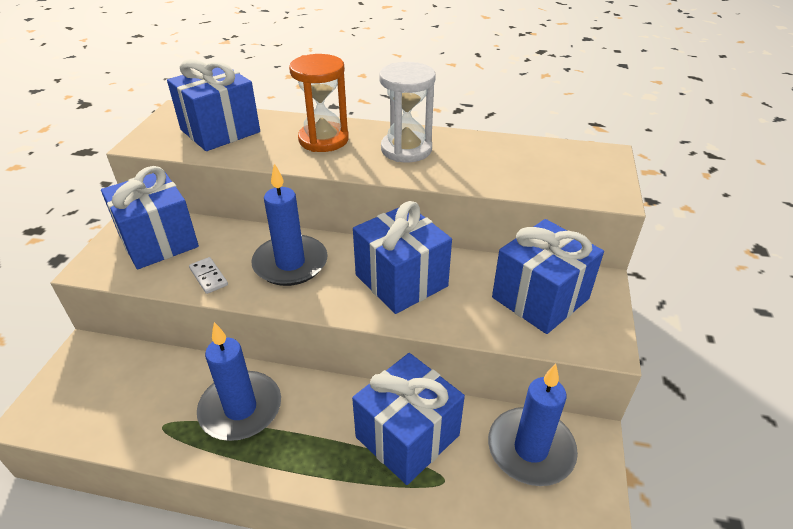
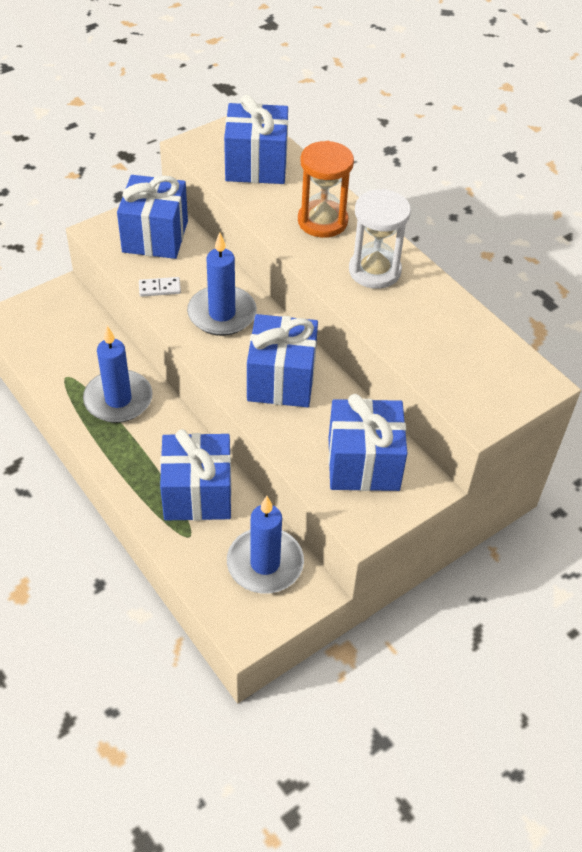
camera: 40 degrees right, 10 degrees up
(209, 277) = (159, 288): white domino -> white domino turned 75 degrees clockwise

